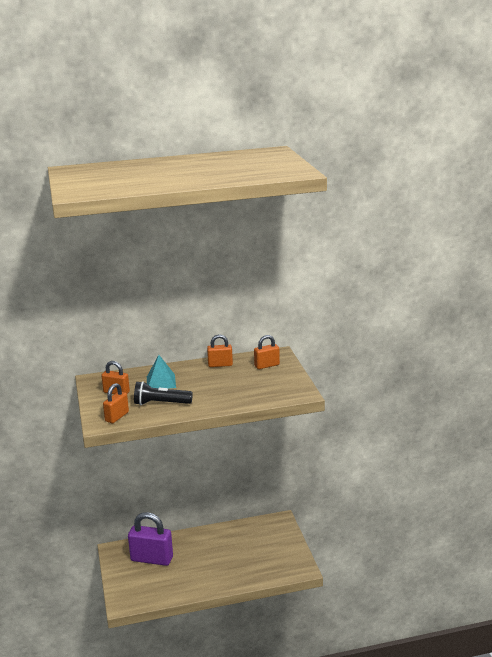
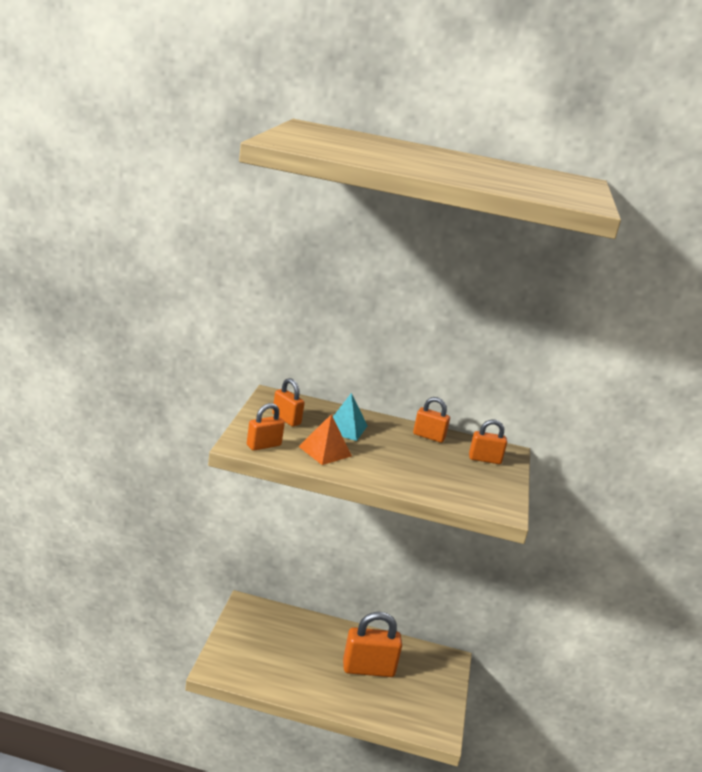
camera: 20 degrees right, 0 degrees up
(152, 559) = (278, 634): purple padlock -> none
(161, 403) = (325, 451): black flashlight -> orange pyramid
(229, 552) = (368, 669): none -> orange padlock

